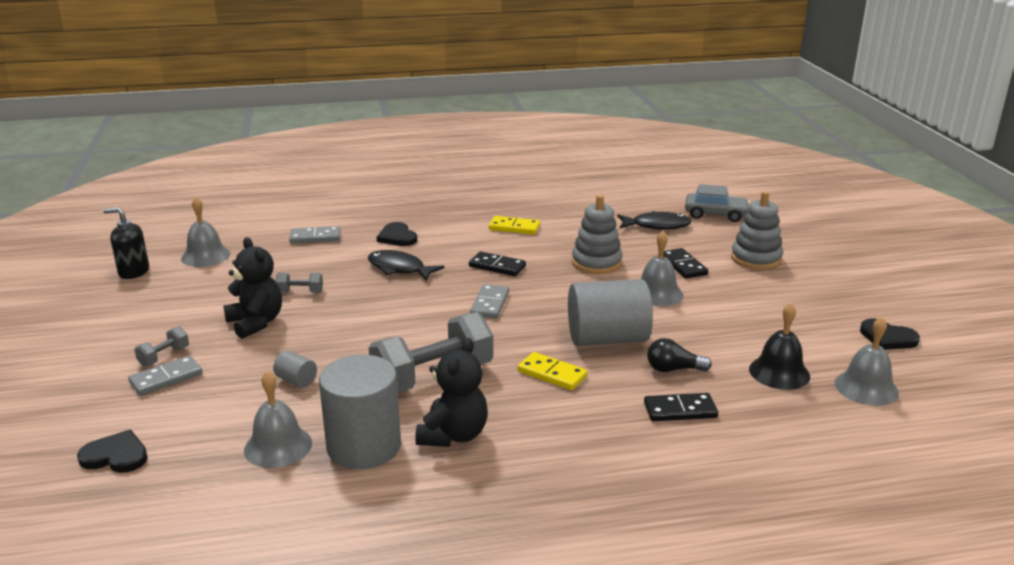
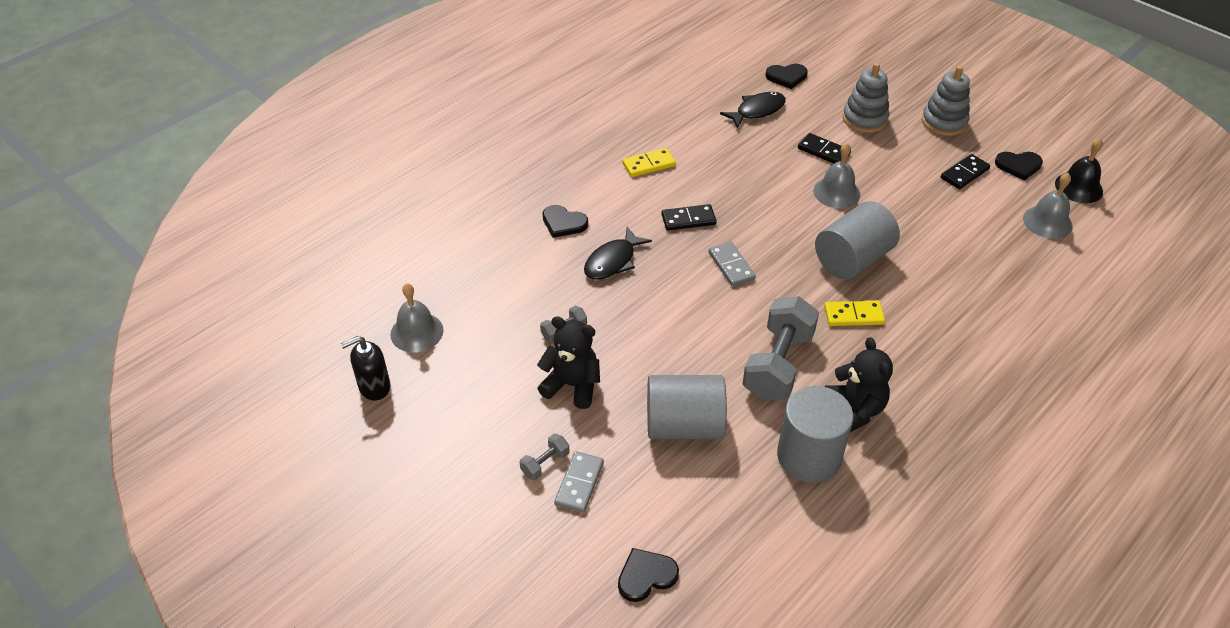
camera: 35 degrees left, 20 degrees up
(164, 357) = (545, 463): grey dumbbell -> grey dumbbell turned 45 degrees clockwise
(278, 446) = (751, 493): grey bell -> none
(296, 380) = (684, 425): grey cylinder -> grey cylinder, size x2.35
(315, 237) = (490, 258): grey domino -> none
(399, 269) = (613, 261): black fish -> black fish turned 45 degrees counterclockwise
(596, 263) = (758, 178): grey stacking toy -> grey stacking toy (944, 122)
(673, 369) = (924, 267): black light bulb -> none
(680, 410) = (965, 304): black domino -> black domino (964, 173)
(715, 214) = (786, 77): grey car -> black heart
(779, 372) = (988, 235): black bell -> black bell (1078, 187)

